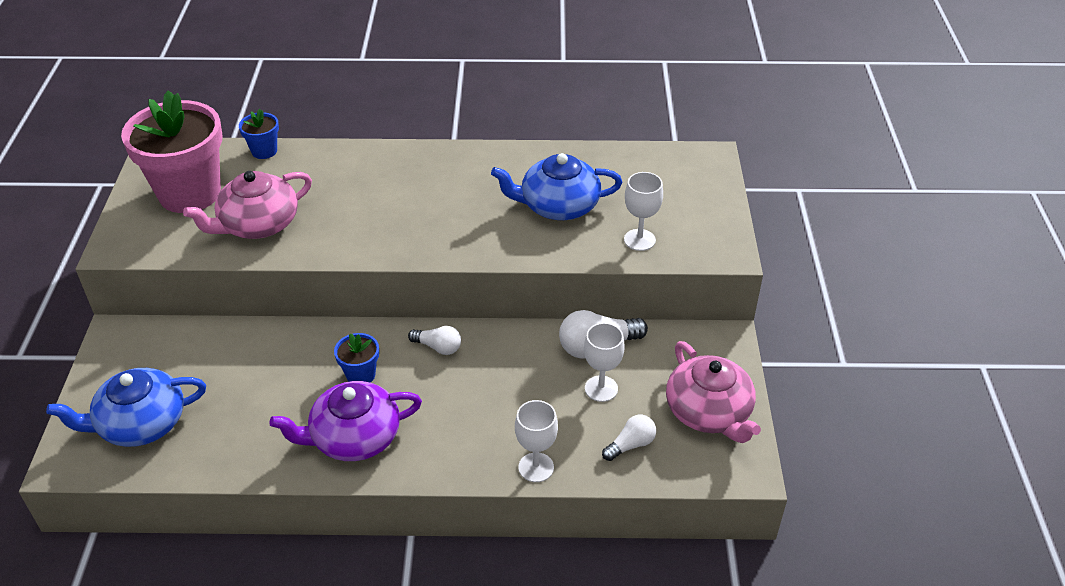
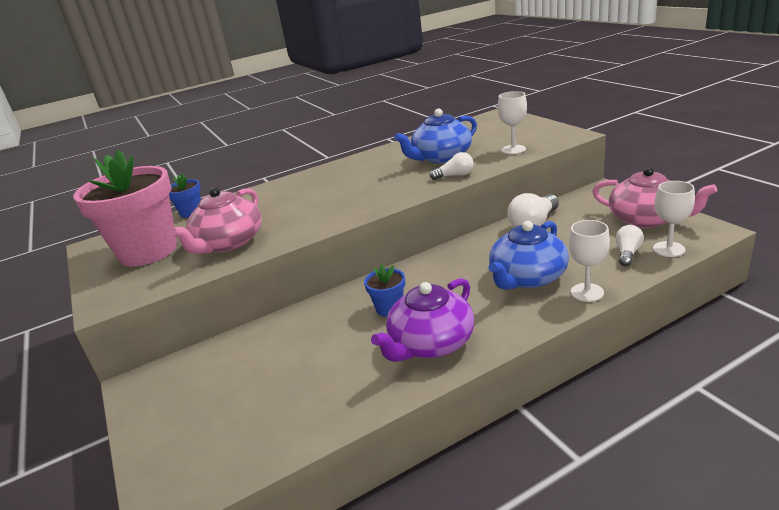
camera: 25 degrees left, 15 degrees down
(140, 423) = (222, 430): blue teapot -> blue teapot (527, 277)
(438, 347) = (428, 270): white light bulb -> white light bulb (455, 176)
(601, 388) = (566, 239): white goblet -> white goblet (669, 249)

